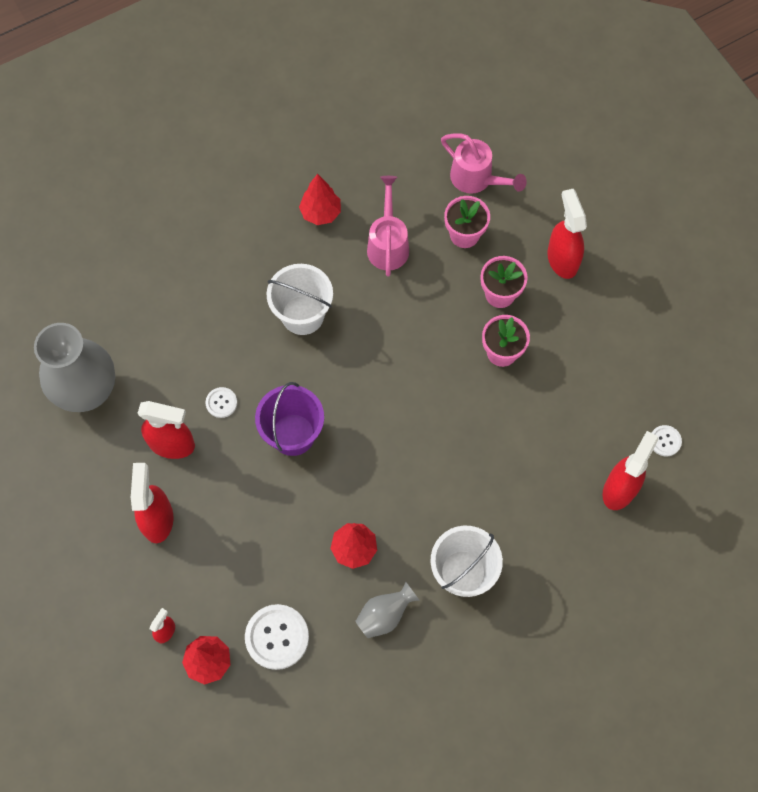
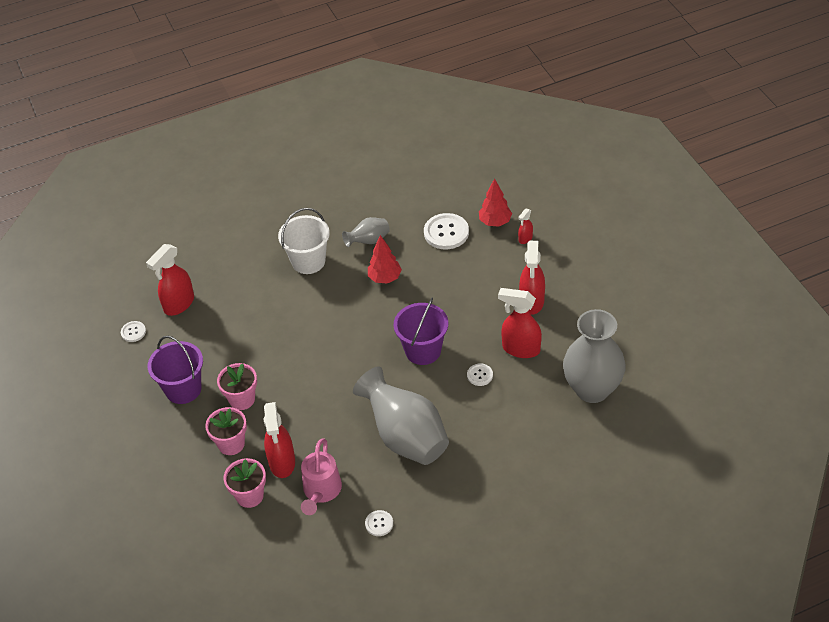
camera: 170 degrees left, 20 degrees down
(302, 315) = (406, 437): white bucket -> grey vase
(321, 213) = (379, 524): red tree -> white button
(476, 179) = (226, 546): pink watering can -> none
(562, 259) = (168, 469): red spray bottle -> red spray bottle (282, 463)
(576, 362) = (183, 389): none -> purple bucket

